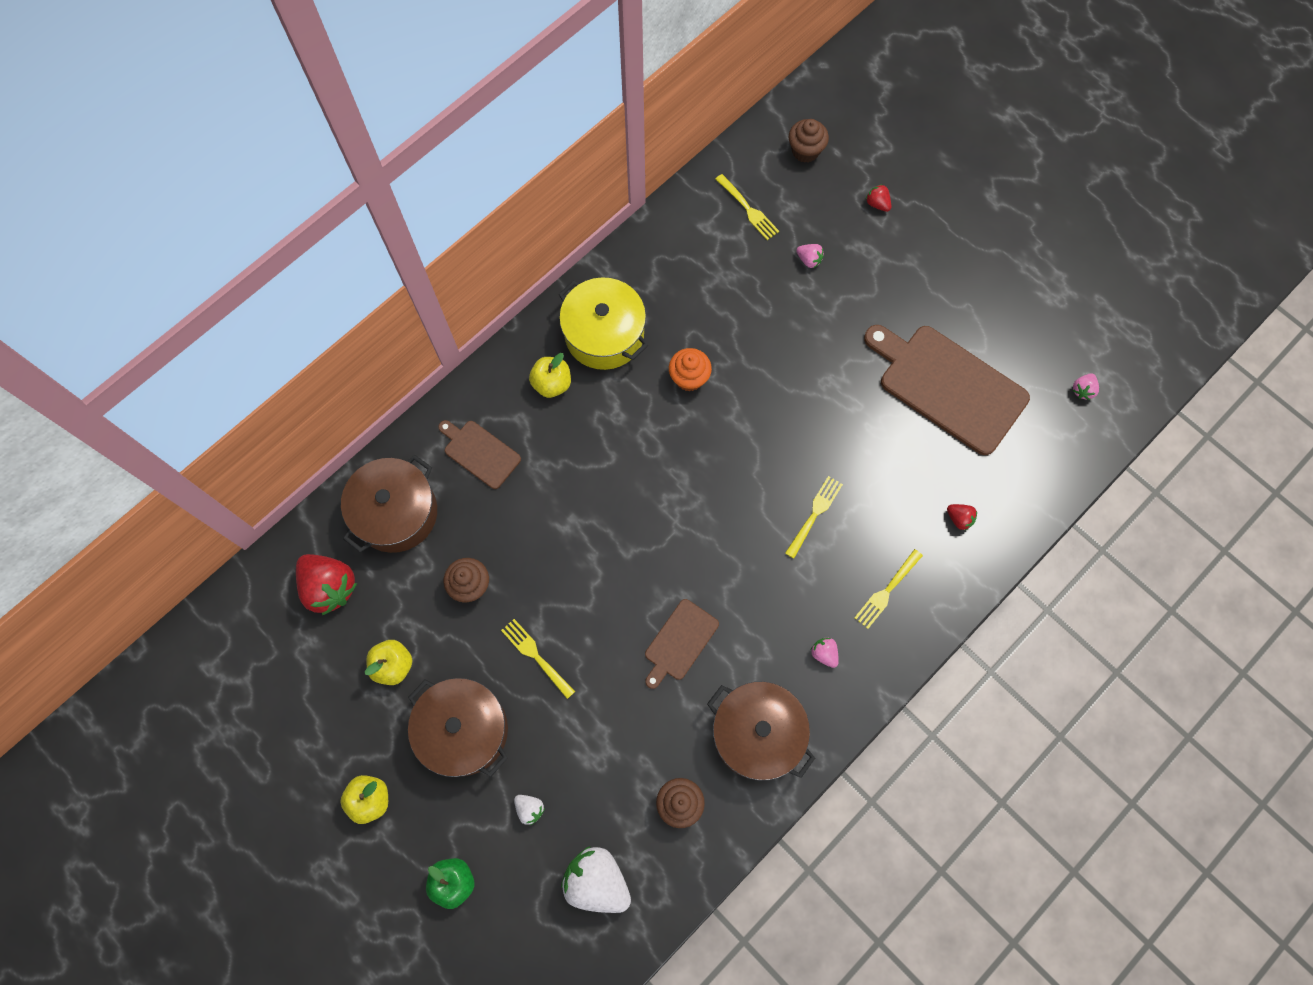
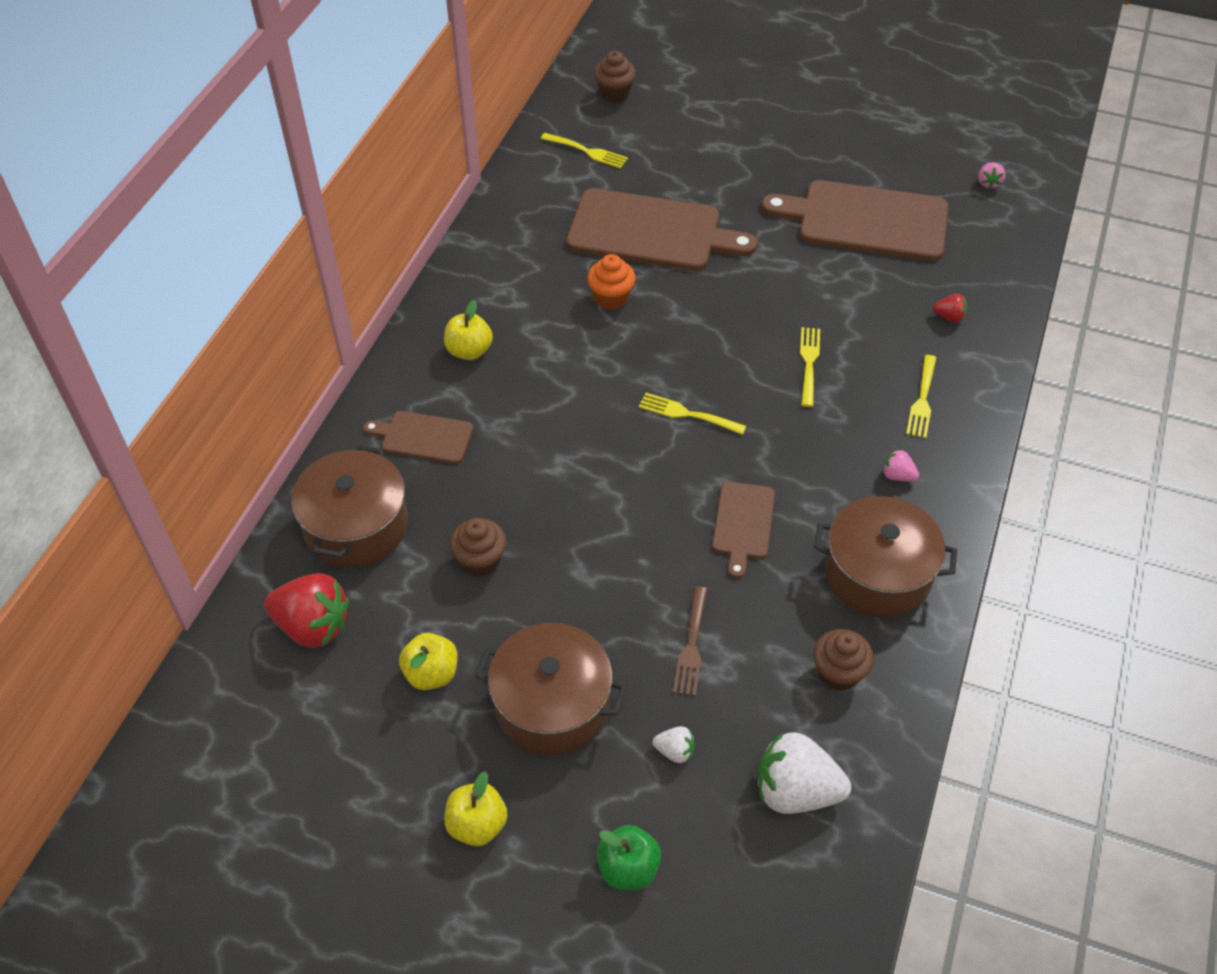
camera: 25 degrees left, 20 degrees down
(536, 656) = (594, 598): yellow fork -> yellow fork (688, 414)
(586, 728) = (691, 644): none -> brown fork
(604, 334) = (501, 292): yellow pot -> none
(757, 321) = (651, 232): none -> brown cutting board
(809, 260) = (671, 170): pink strawberry -> none
(877, 204) = (708, 111): red strawberry -> none

